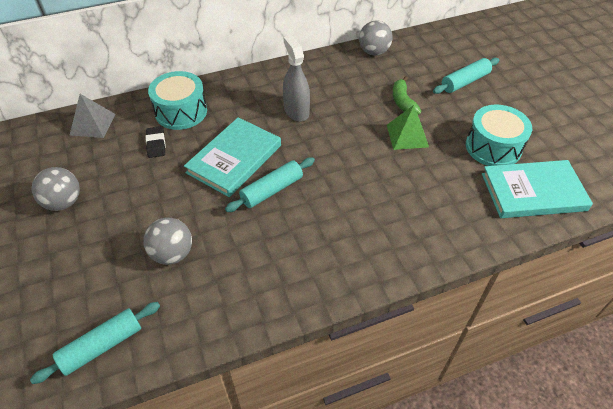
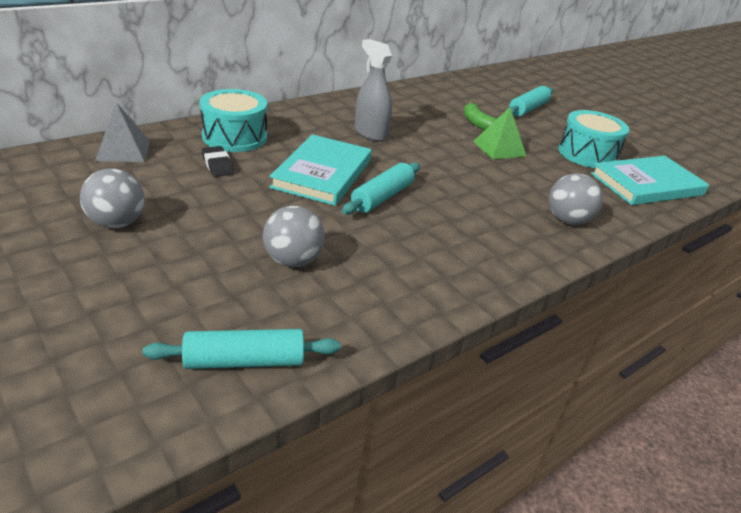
camera: 20 degrees left, 15 degrees down
(102, 346) = (244, 361): turquoise rolling pin -> turquoise rolling pin turned 45 degrees clockwise
(374, 52) = (425, 89): grey ball -> grey ball (567, 220)

